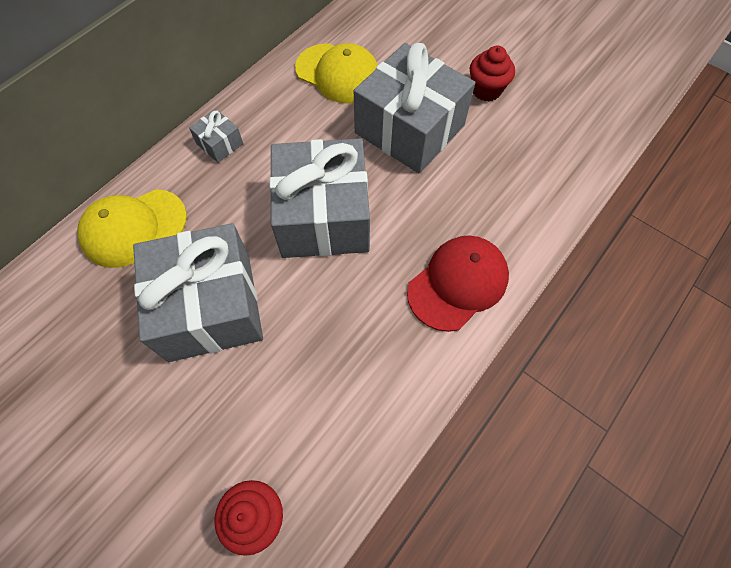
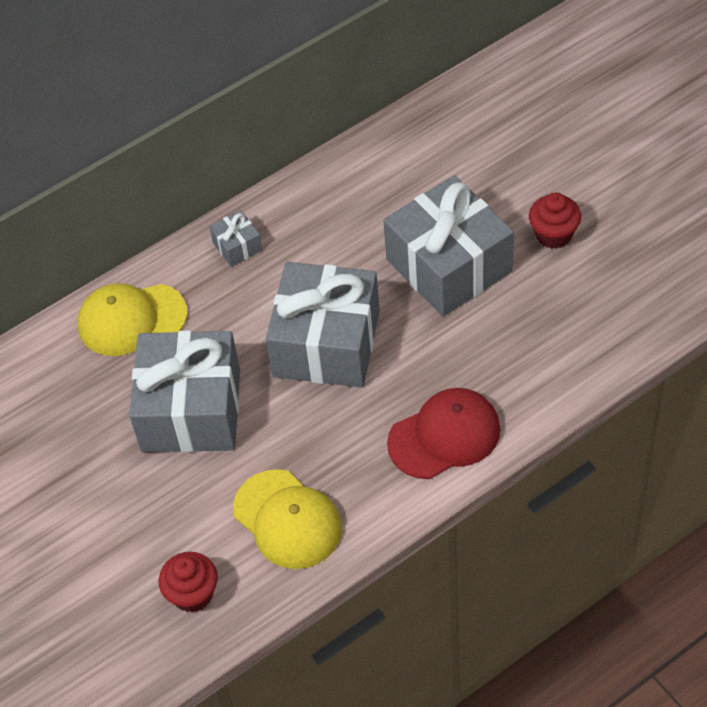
camera: 20 degrees right, 10 degrees down
(338, 74) = (388, 187): yellow cap -> yellow cap (287, 519)

